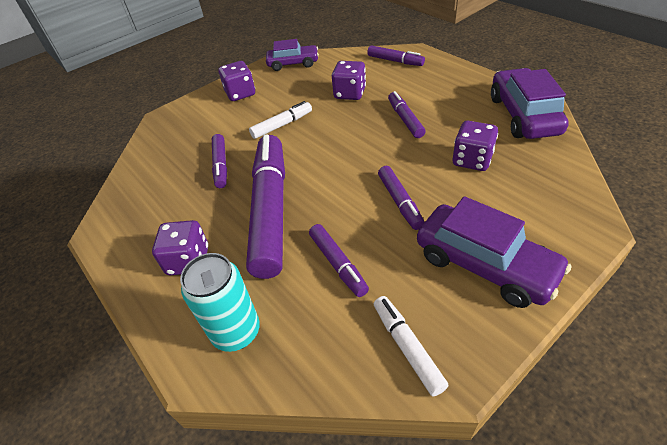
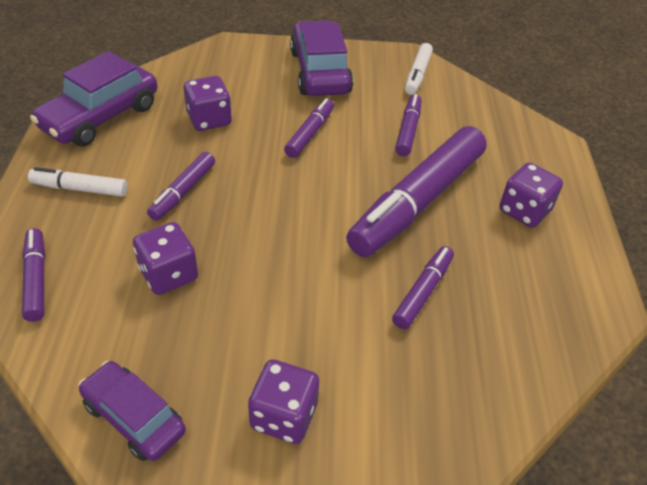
camera: 145 degrees left, 0 degrees up
(236, 332) = (516, 142): turquoise can -> none
(282, 125) = (300, 294): white marker -> white marker (80, 189)

